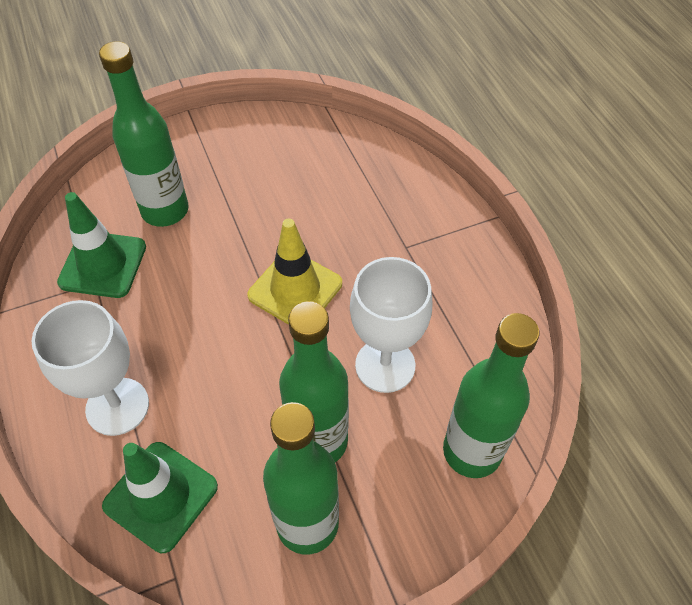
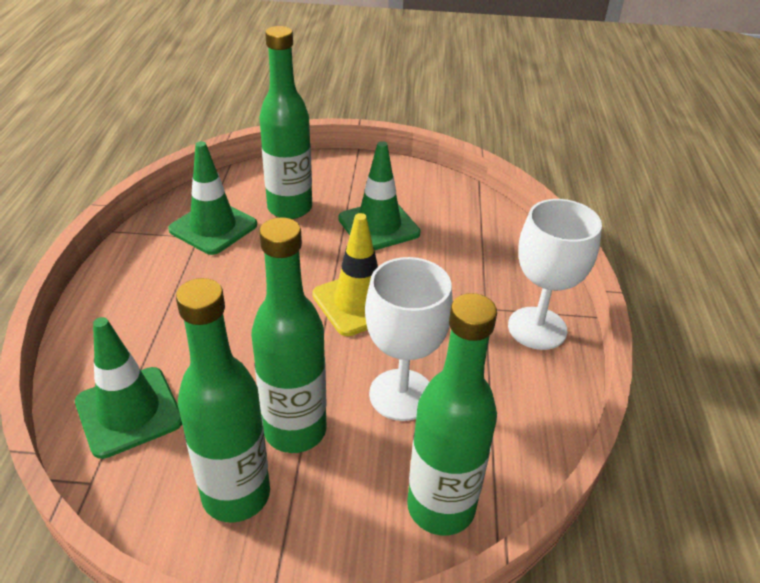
camera: 25 degrees right, 15 degrees down
(117, 406) = (147, 329): white goblet -> white goblet (537, 328)
(263, 197) = (378, 226): none -> green traffic cone

